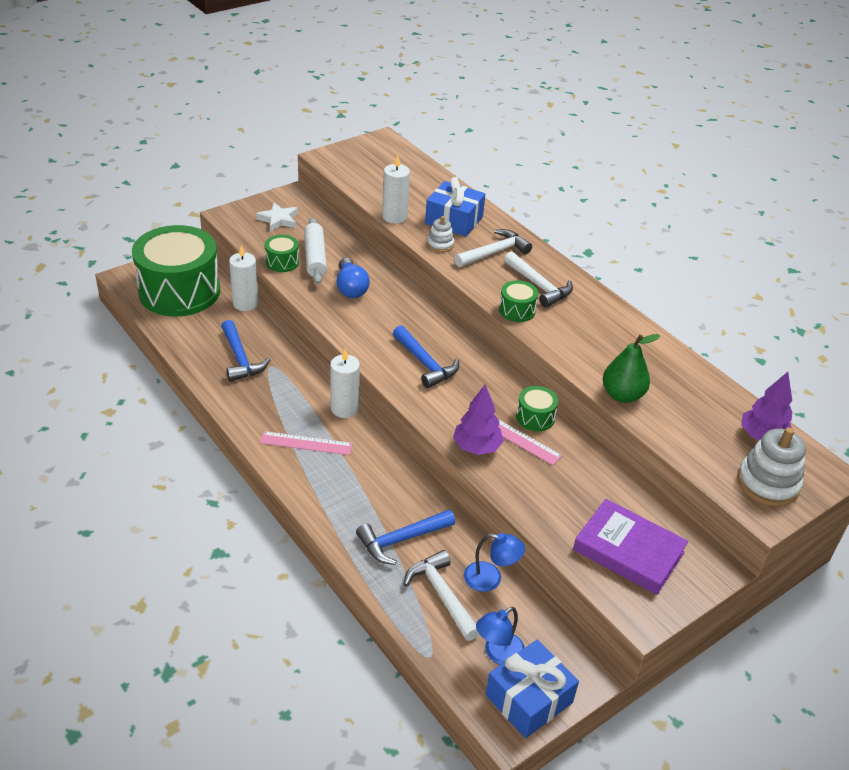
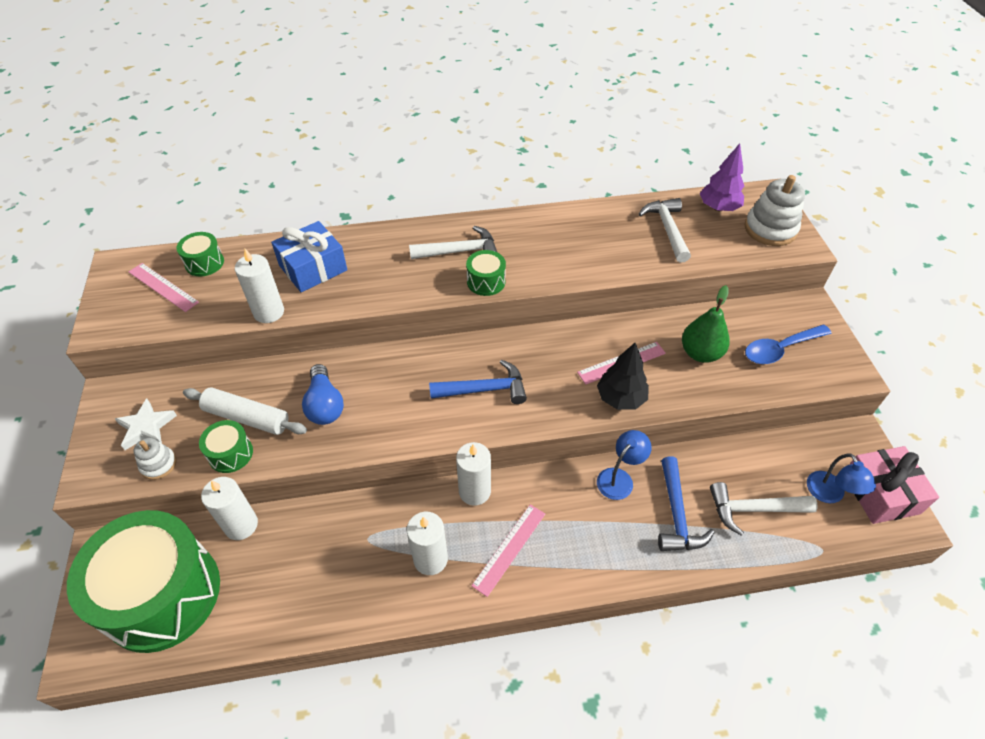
camera: 60 degrees left, 10 degrees up
(240, 359) = (336, 566): blue hammer -> none
(273, 403) = (430, 559): none -> white candle
(351, 288) = (325, 405): blue light bulb -> blue light bulb turned 60 degrees clockwise
(380, 165) = (163, 287): none -> pink ruler
(440, 244) = (345, 295): white stacking toy -> white stacking toy (158, 464)
(477, 447) = (620, 398): purple tree -> black tree
(490, 579) = (744, 463): blue lamp -> blue lamp (619, 478)
(494, 252) = (388, 260): white hammer -> white hammer (667, 229)
(529, 699) = (880, 493): blue gift -> pink gift
(535, 417) = (600, 339): green drum -> green drum (204, 263)
(622, 395) = (637, 263): green pear -> green pear (700, 353)
(628, 551) = (780, 349): purple book -> blue spoon

